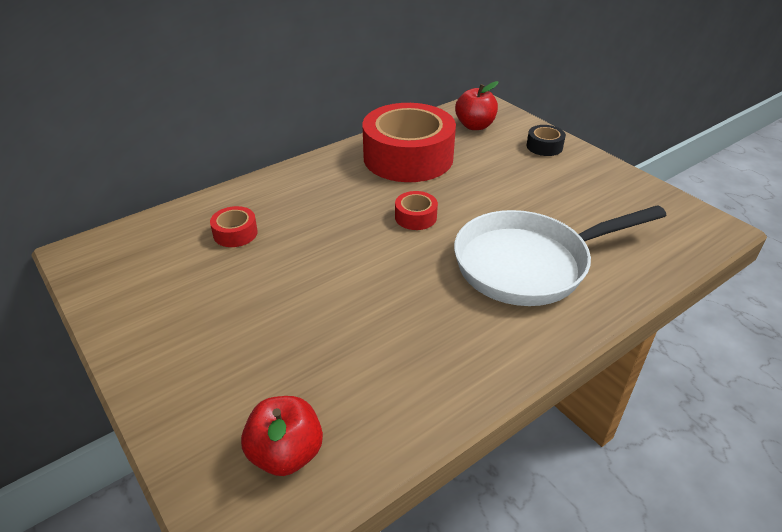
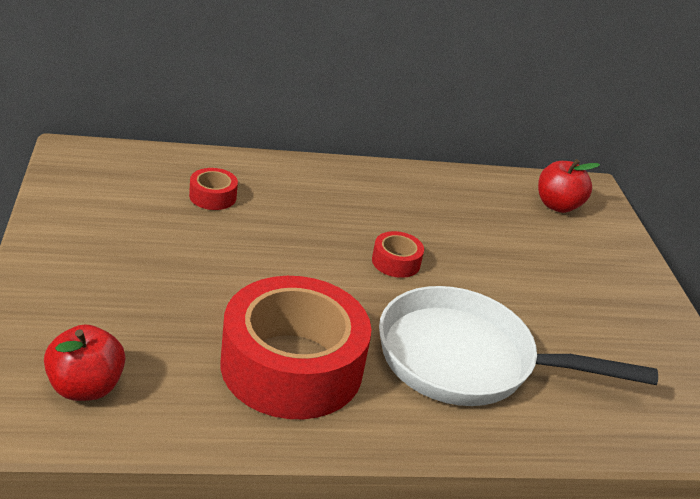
camera: 25 degrees right, 5 degrees down
(408, 157) = (448, 204): red tape -> red tape (292, 366)
(544, 146) = (616, 261): black tape -> none

